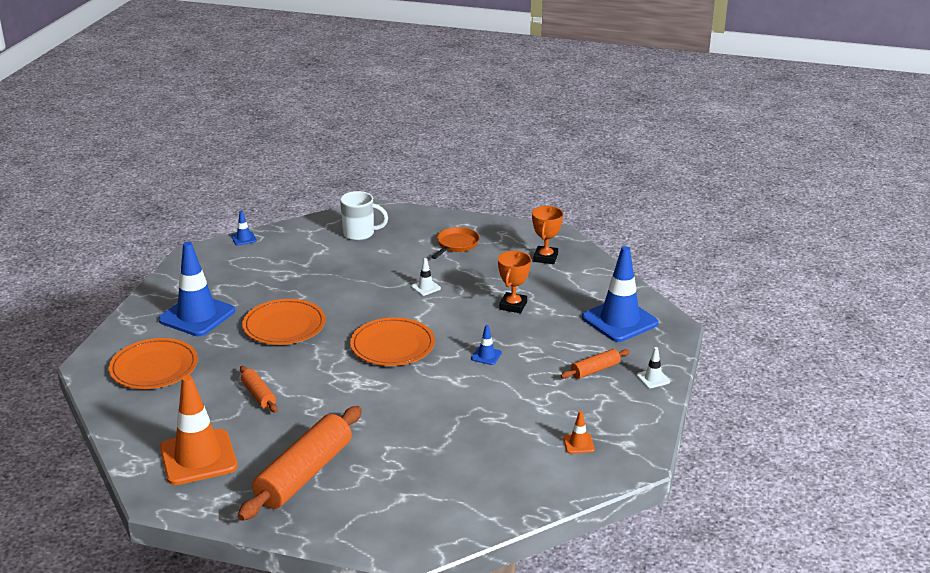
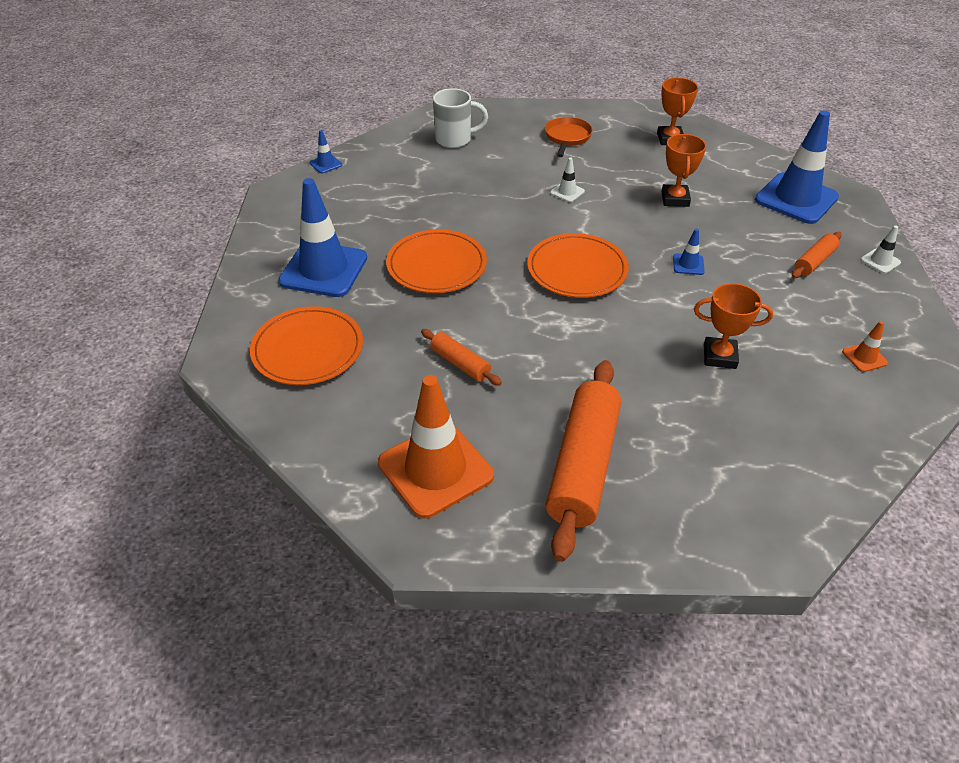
camera: 15 degrees left, 15 degrees up
(461, 423) = (719, 356): none -> orange trophy

